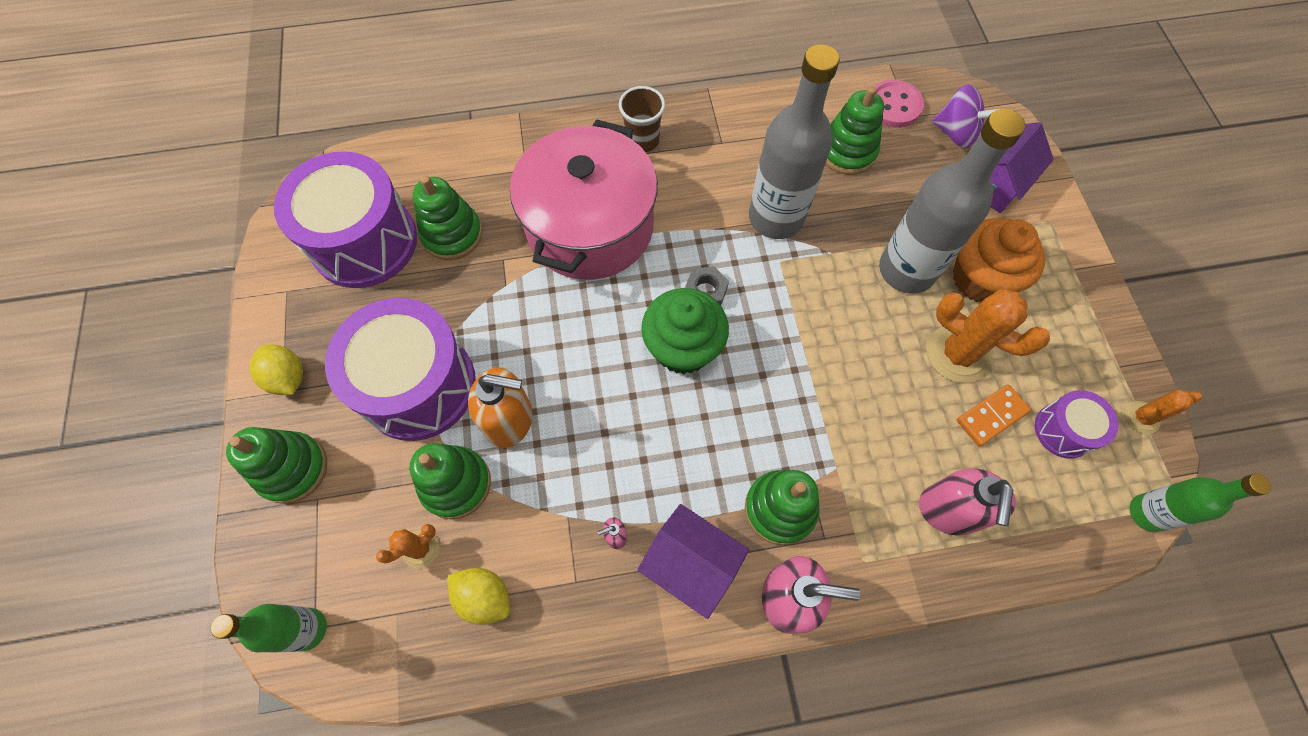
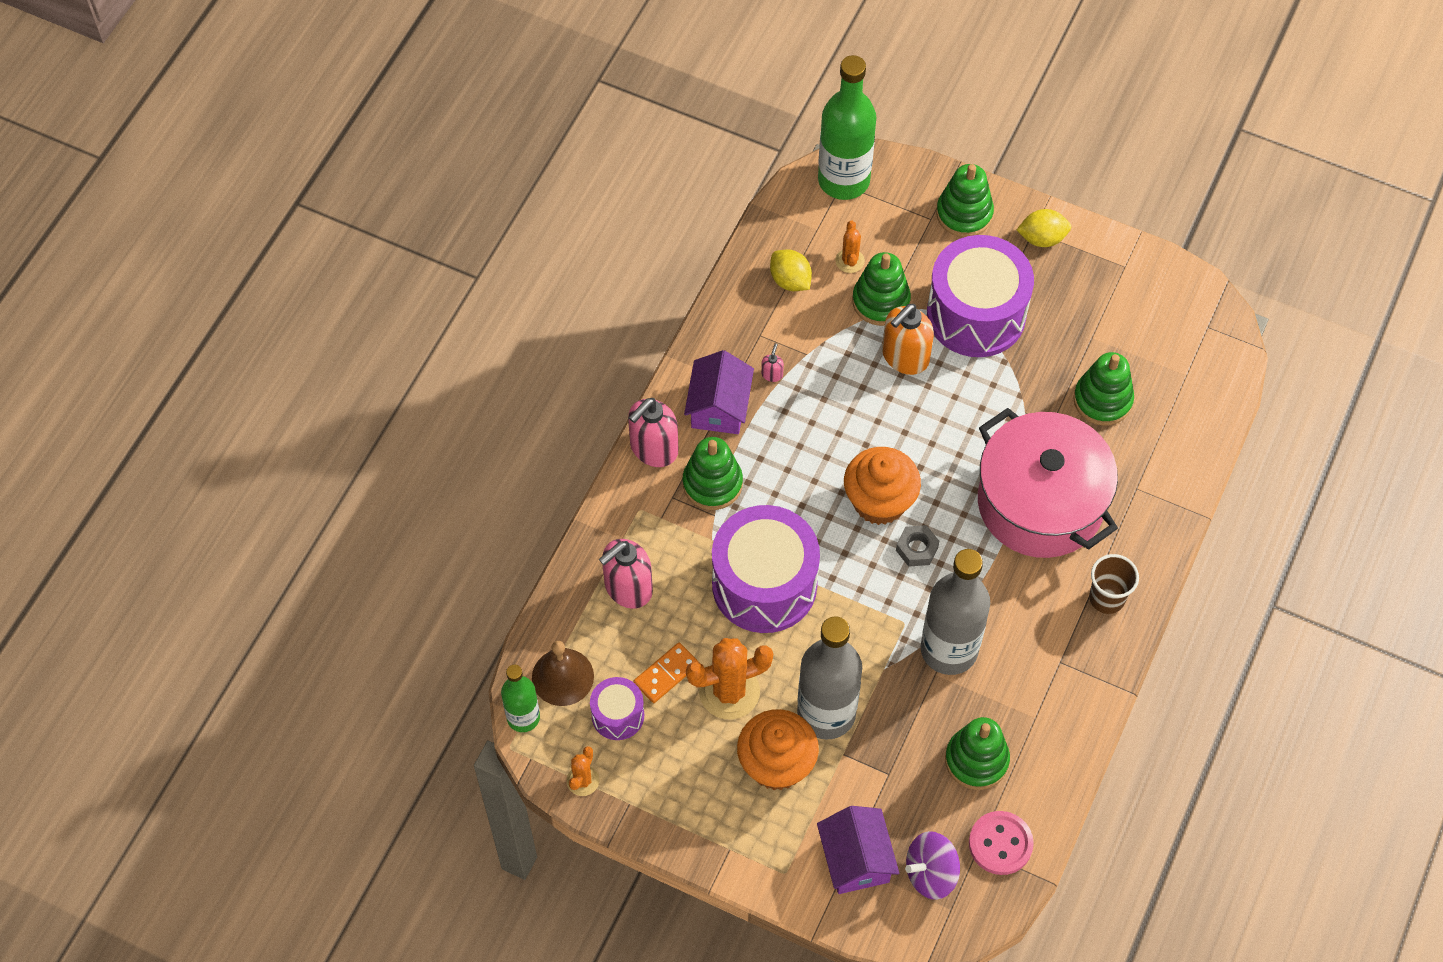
camera: 125 degrees right, 5 degrees down
(307, 629) = (843, 180): green bottle -> green bottle, size x1.76
(364, 242) = (1138, 336): purple drum -> purple drum (764, 584)
(484, 597) = (790, 280): yellow lemon -> yellow lemon turned 75 degrees clockwise
(683, 348) = (879, 501): green cupcake -> orange cupcake
(691, 564) = (719, 407): purple house -> purple house turned 60 degrees counterclockwise
(948, 511) = (628, 588): pink soap dispenser -> pink soap dispenser turned 90 degrees counterclockwise
(991, 416) = (666, 674): orange domino -> orange domino turned 45 degrees clockwise
(1080, 506) = (562, 677): none -> brown bell

